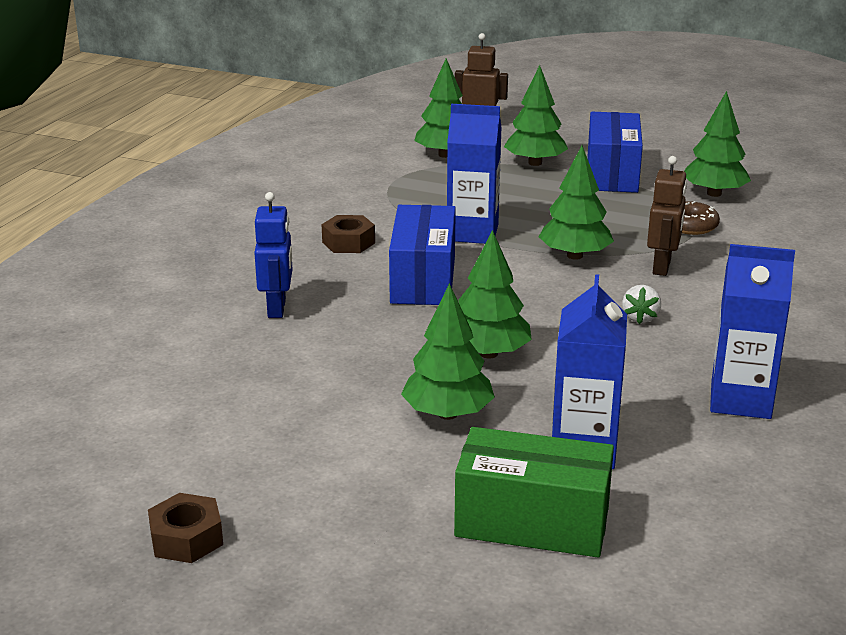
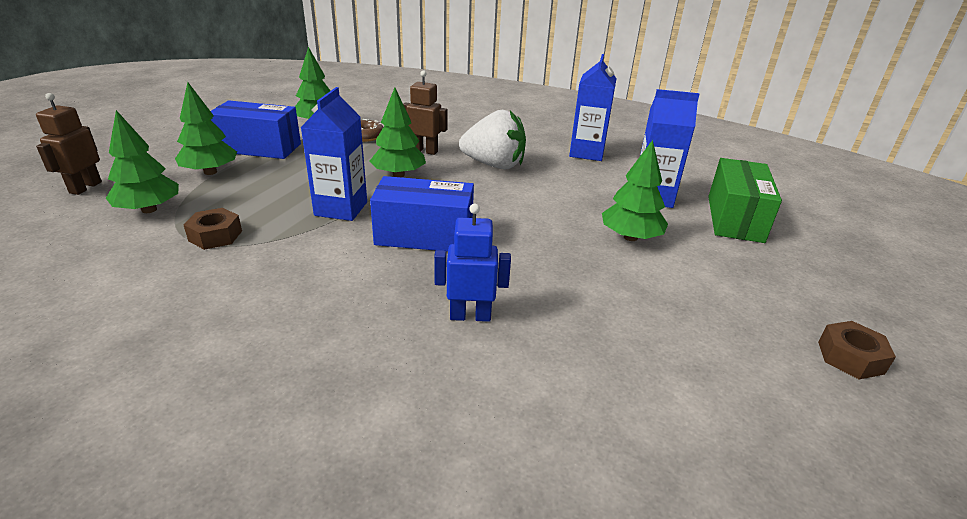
camera: 90 degrees left, 5 degrees up
(348, 242) = (333, 271): brown nut -> brown nut (215, 236)
(488, 353) = (546, 217): green tree -> none
(640, 318) = (494, 165): white strawberry -> white strawberry, size x2.29

